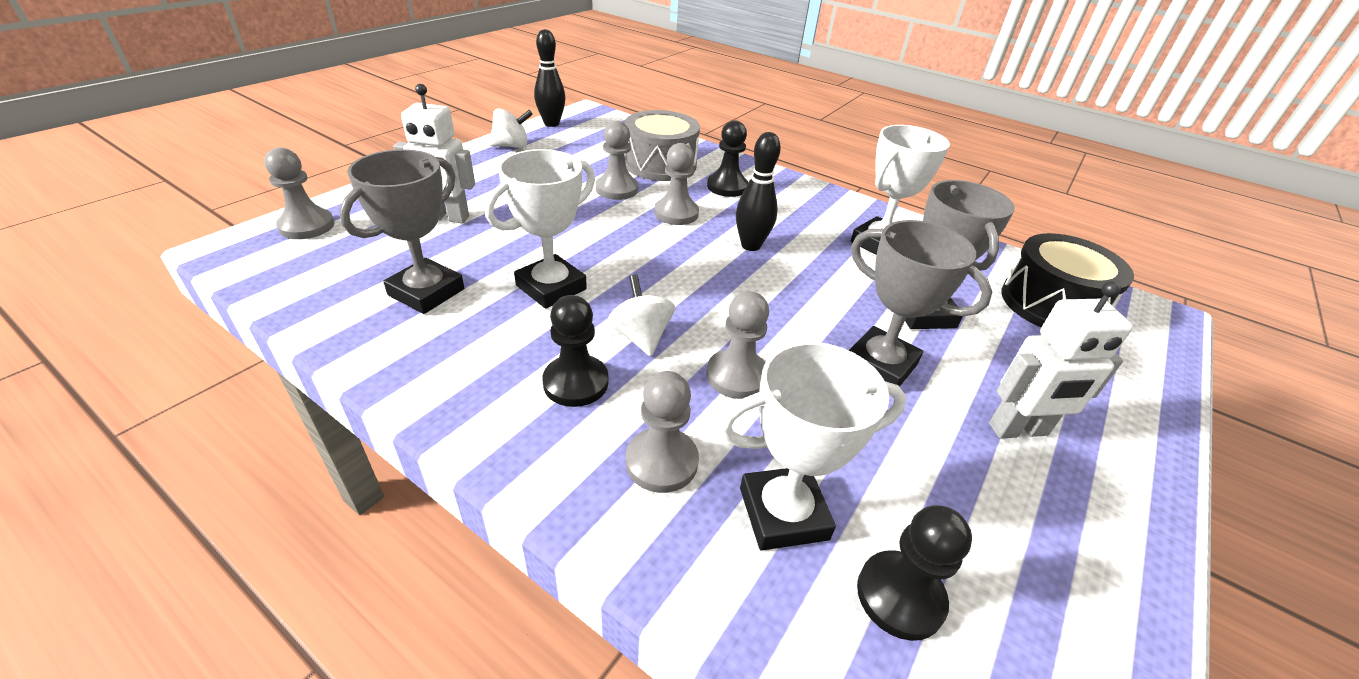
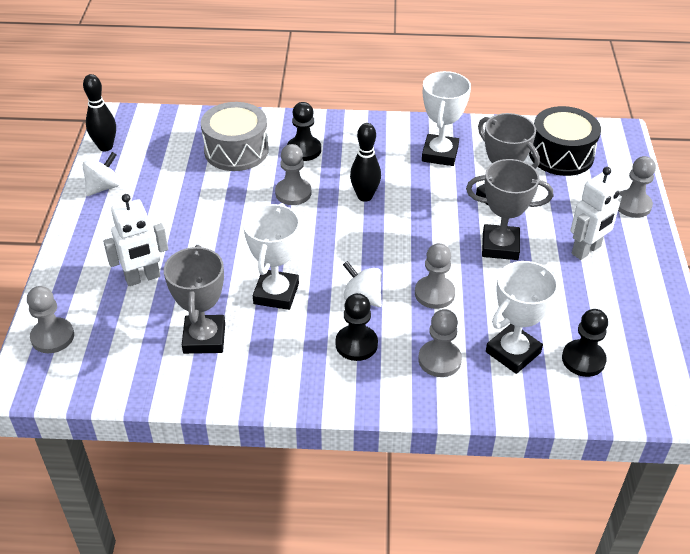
camera: 30 degrees left, 5 degrees up
(617, 189) = (231, 191): grey pawn -> grey pawn (632, 205)

